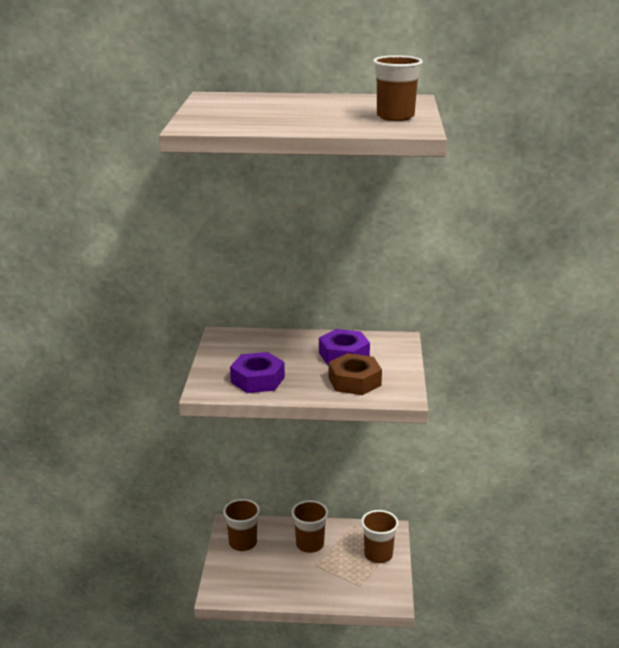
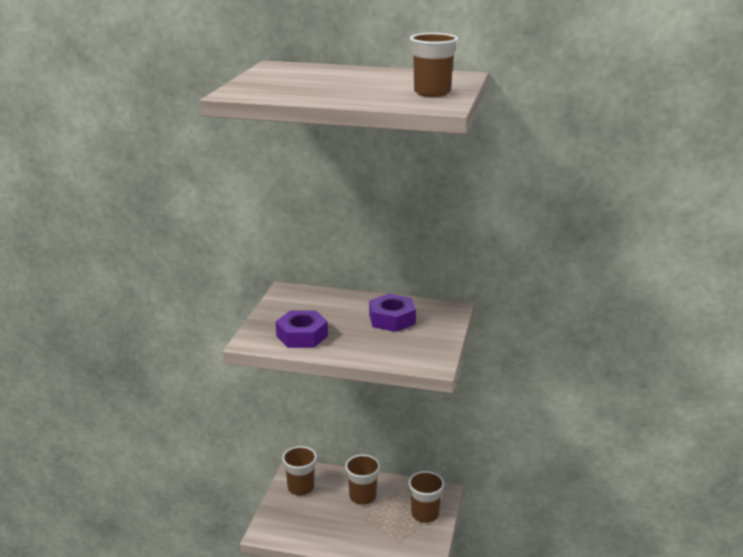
camera: 10 degrees right, 0 degrees up
(354, 381) = (392, 346): brown nut -> none

